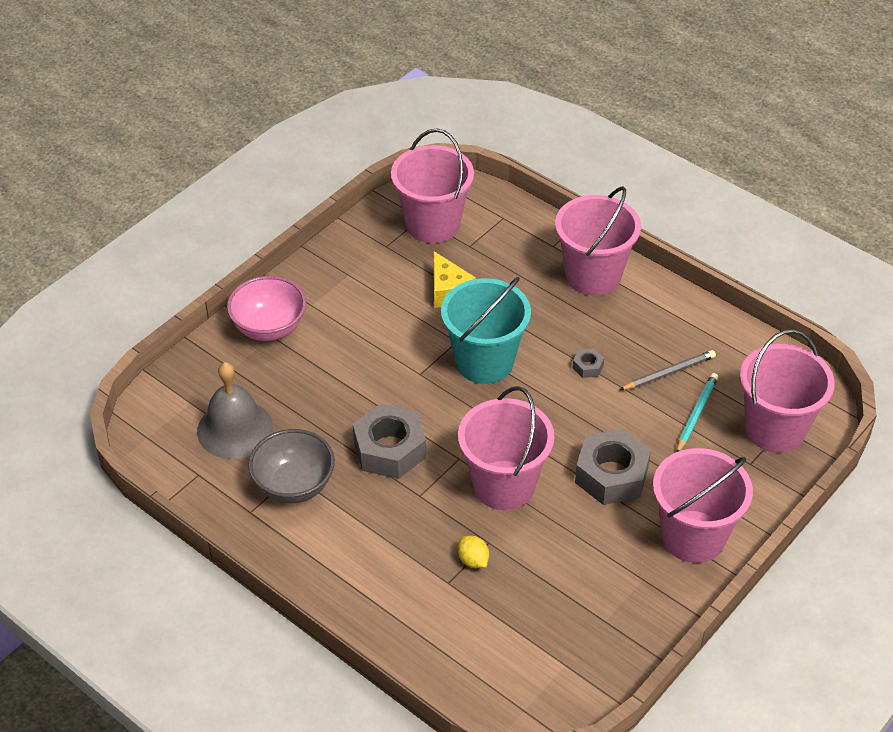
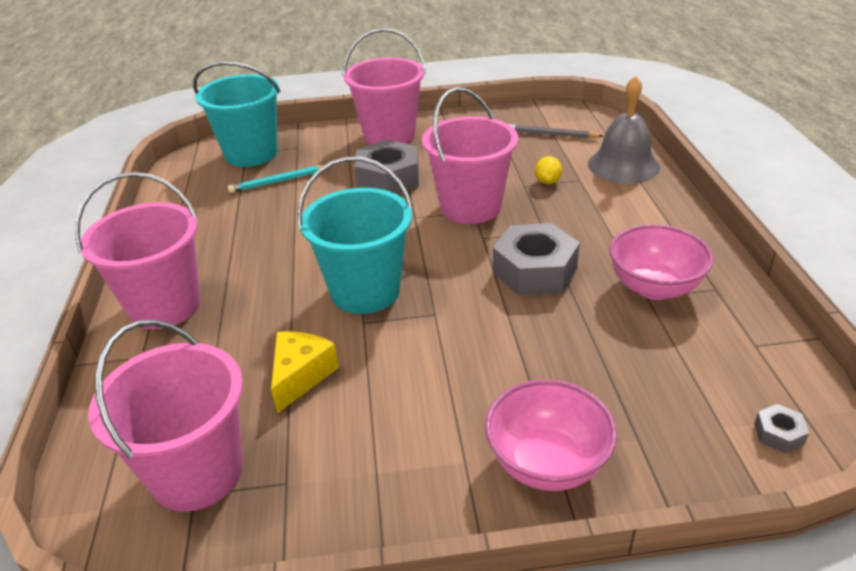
camera: 135 degrees left, 10 degrees down
(235, 429) = (682, 367): grey bell -> grey bell (623, 165)
(294, 485) = (654, 287): grey bowl -> pink bowl
(588, 367) = (294, 243): grey nut -> grey nut (778, 434)
(669, 373) = (250, 210): grey pencil -> grey pencil (550, 134)
(775, 429) = (251, 154): pink bucket -> turquoise bucket

